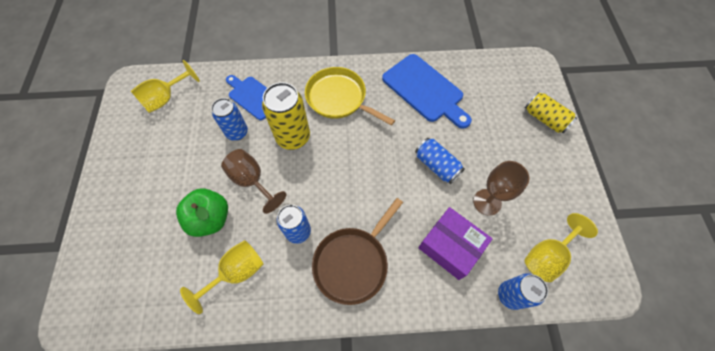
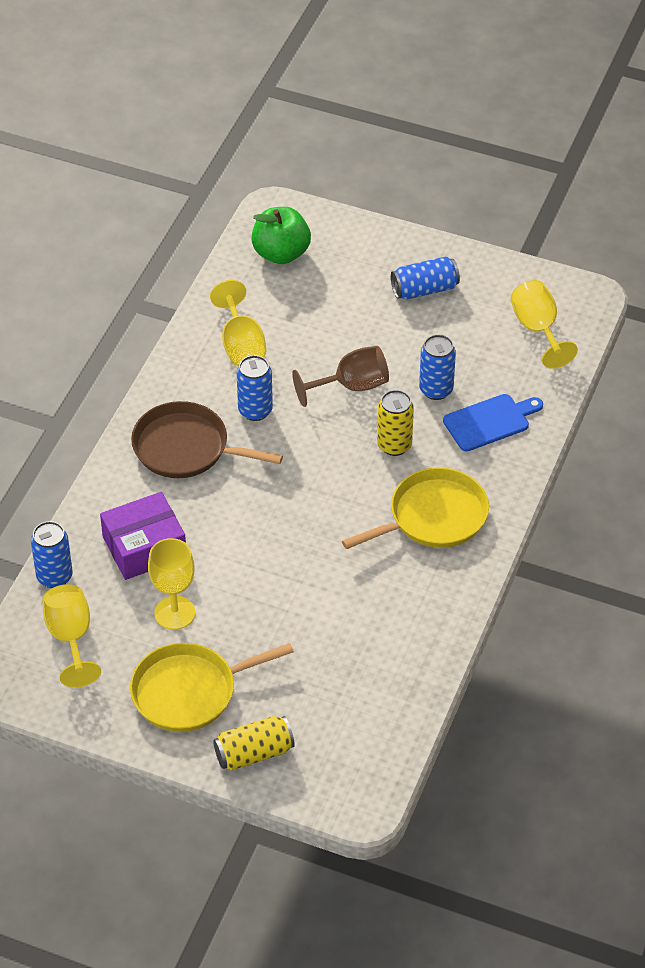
camera: 115 degrees right, 15 degrees down
(210, 219) = (322, 337): green apple -> green apple (281, 253)
(293, 137) = (394, 445): yellow can -> yellow can, size x0.66
(353, 262) = (186, 448): brown pan -> brown pan turned 45 degrees counterclockwise
(425, 90) = (390, 626): blue cutting board -> none
(436, 165) = (258, 583): blue can -> blue can (424, 289)
(487, 202) = (174, 613): brown goblet -> yellow goblet
(532, 167) = (189, 691): none -> yellow pan

